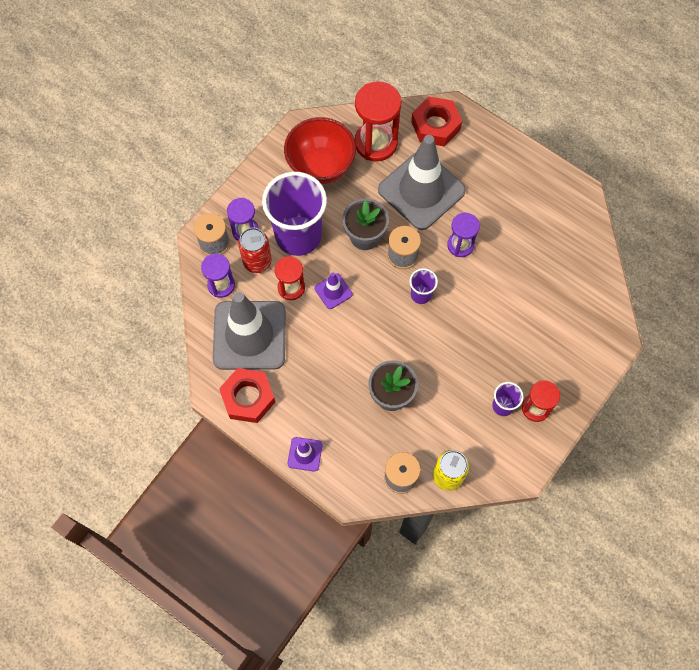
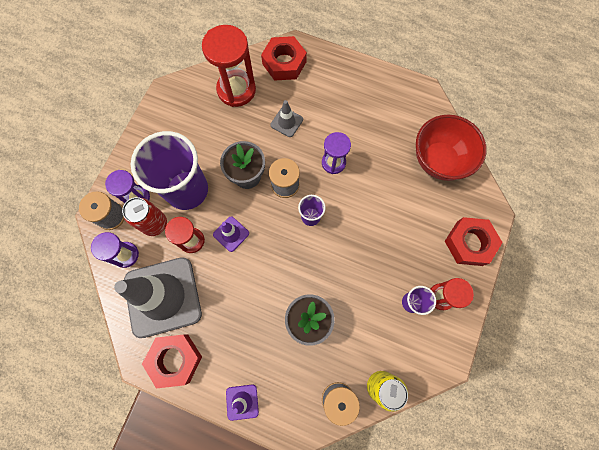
camera: 15 degrees left, 5 degrees up
(321, 166) = (193, 122): red bowl -> red bowl (439, 160)
(421, 190) = (286, 122): grey traffic cone -> grey traffic cone, size x0.43
(582, 363) = (469, 243): none -> red nut

